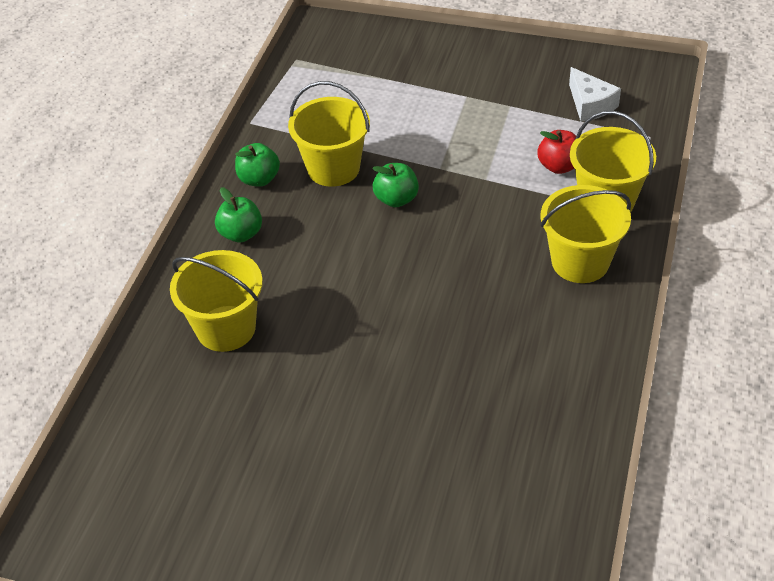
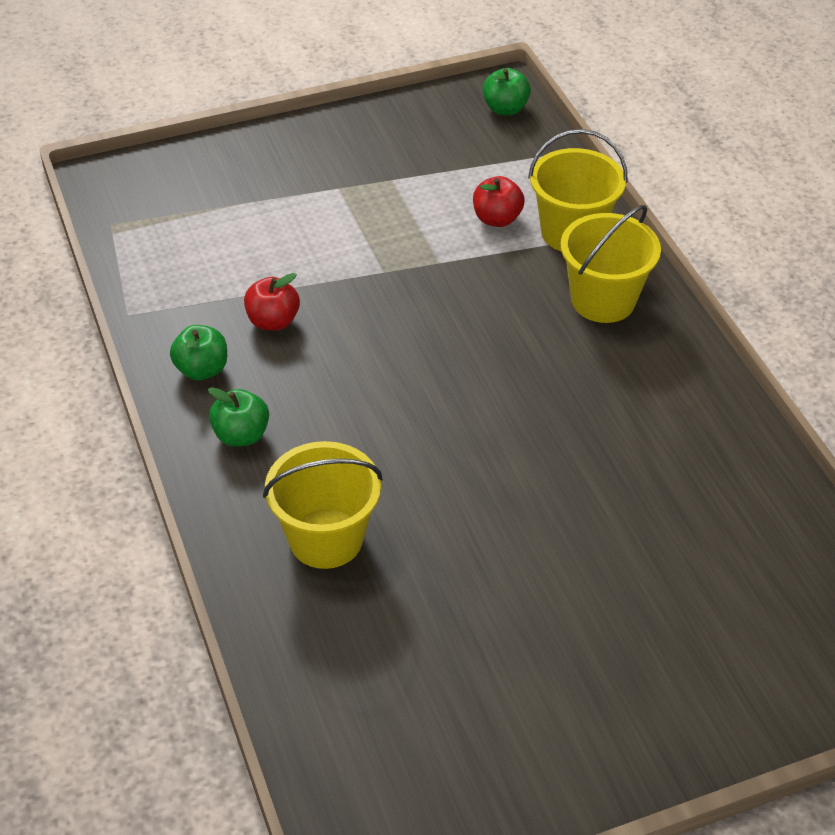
camera: 40 degrees left, 0 degrees up
(333, 168) = (273, 321): yellow bucket -> red apple
(396, 199) = (371, 322): green apple -> green apple (505, 109)
(590, 105) = (468, 147): white cheese -> none

